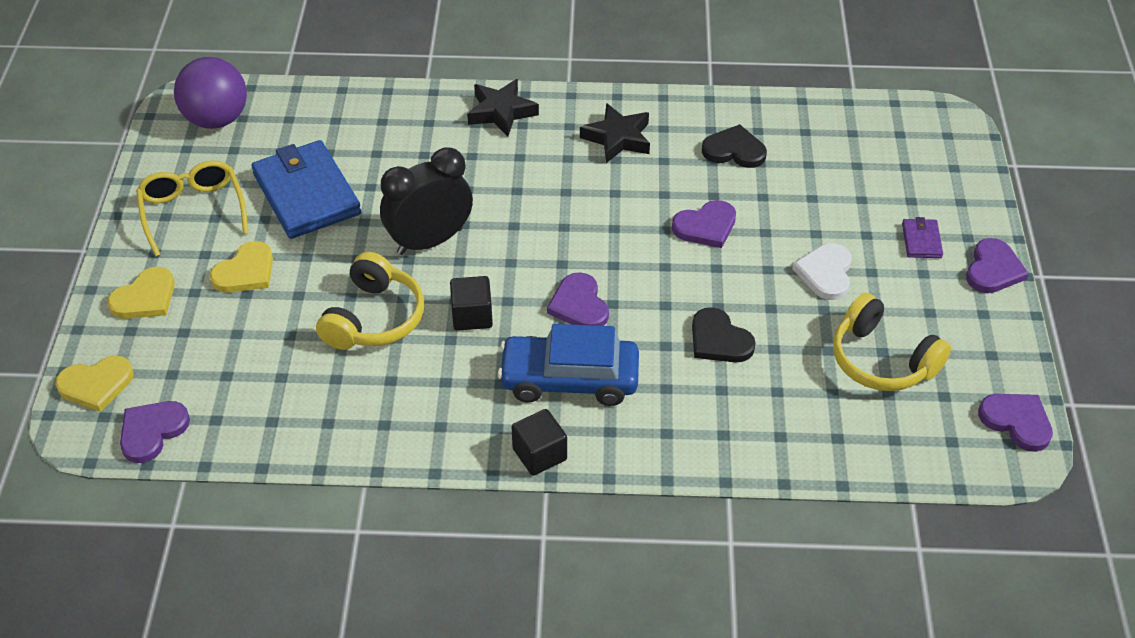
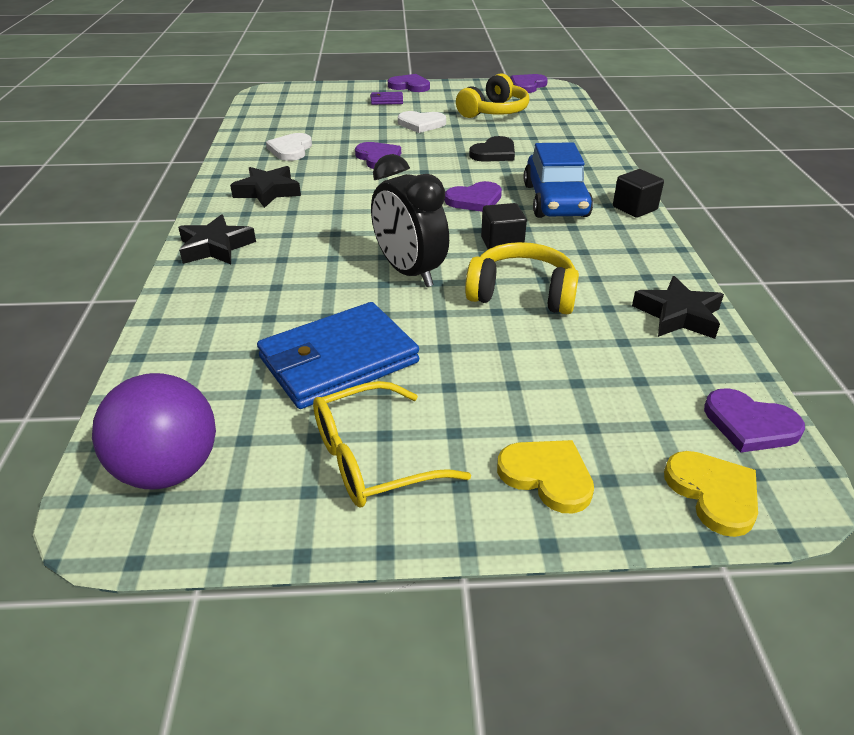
camera: 95 degrees left, 10 degrees down
(245, 272) = (478, 390): yellow heart -> none
(309, 430) = (678, 315): none -> black star
(734, 150) = (291, 149): black heart -> white heart

